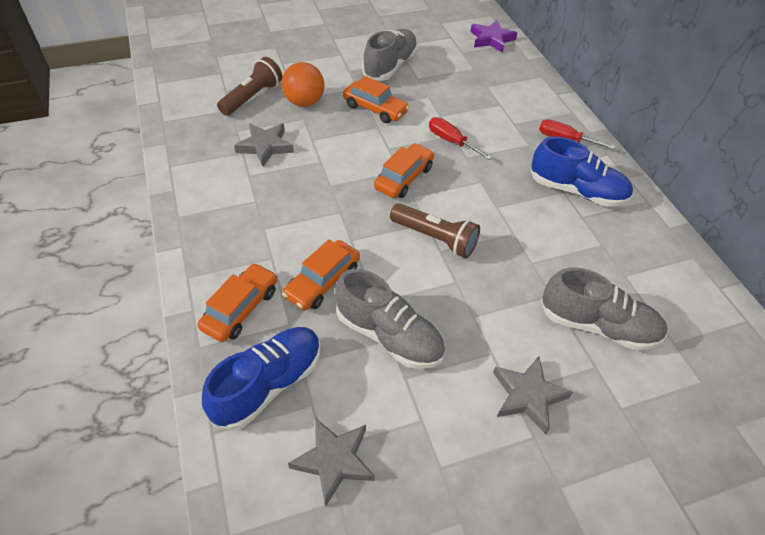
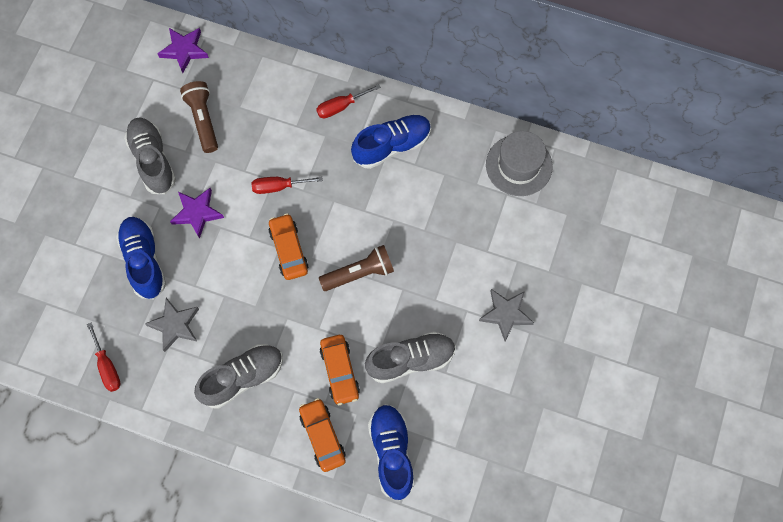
camera: 50 degrees left, 20 degrees up
(194, 128) = (107, 366): none -> red screwdriver
(252, 97) = (103, 297): brown flashlight -> brown flashlight (203, 120)
(304, 102) = (144, 261): orange ball -> blue shoe
(334, 461) = (465, 447): grey star -> none
(375, 109) = (197, 213): orange car -> purple star
(597, 325) = (495, 234): grey shoe -> grey shoe (242, 378)
(688, 300) = (519, 165): none -> grey hat

